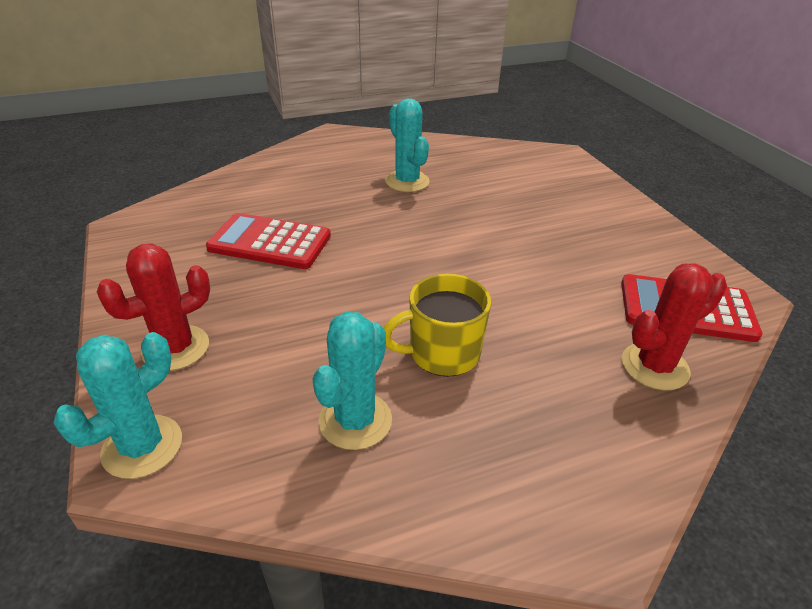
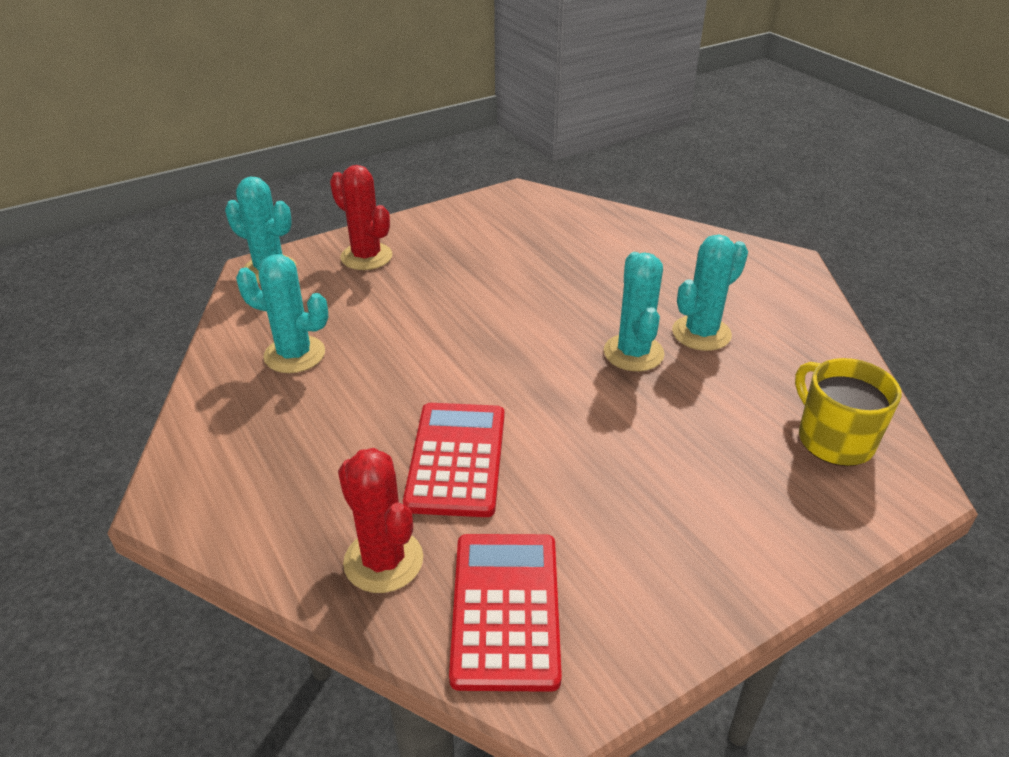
camera: 80 degrees right, 0 degrees up
(270, 242) = (524, 266): red calculator -> red calculator (456, 459)
(421, 212) = (633, 353): none -> turquoise cactus
(442, 353) = (381, 393): yellow mug -> yellow mug (833, 439)

